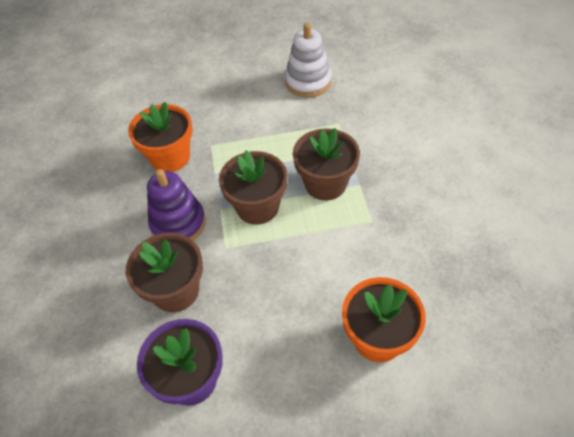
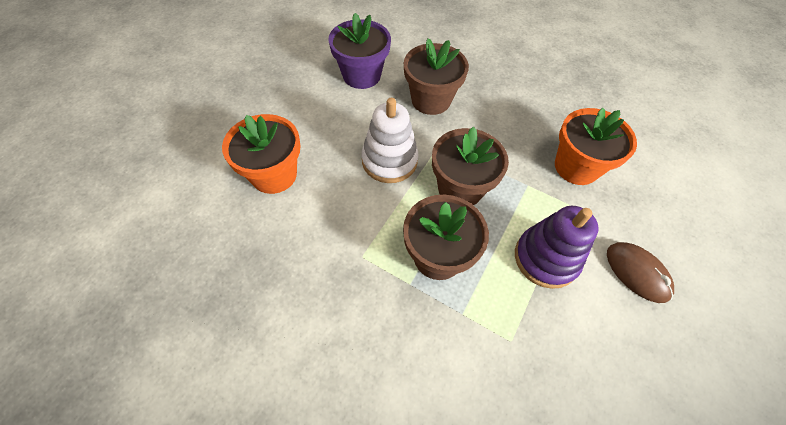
camera: 125 degrees right, 5 degrees up
(178, 223) = (491, 132): purple stacking toy -> purple stacking toy (546, 258)
(235, 96) = (637, 273): none -> brown mouse
(308, 82) = (615, 371): white stacking toy -> white stacking toy (389, 161)

